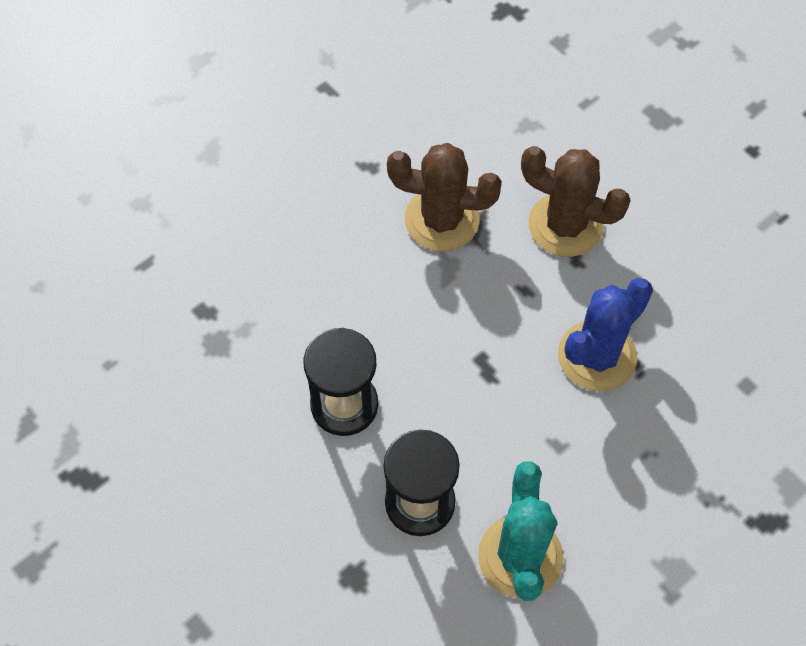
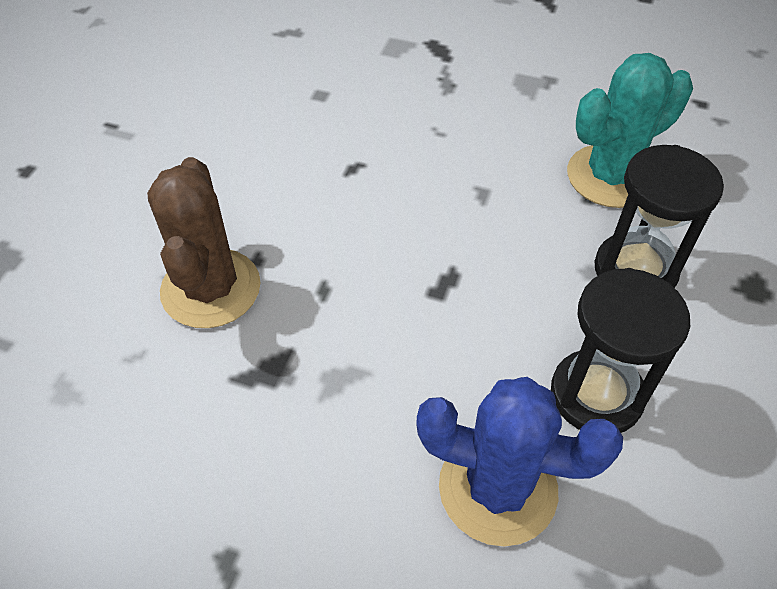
camera: 120 degrees left, 10 degrees down
(442, 220) = (272, 420): brown cactus -> none
(597, 356) = (364, 200): blue cactus -> blue cactus (497, 488)

